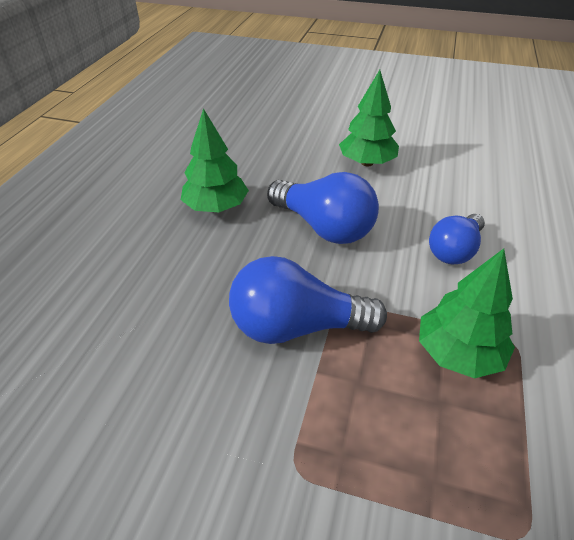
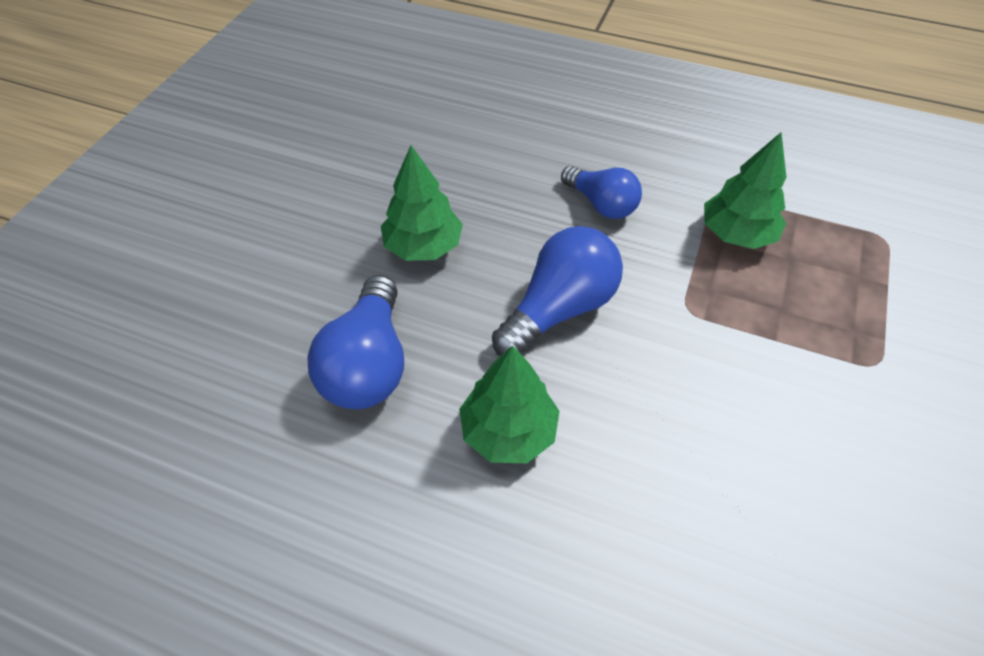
camera: 85 degrees left, 10 degrees up
(296, 326) = (722, 351): blue light bulb -> blue light bulb (368, 364)

